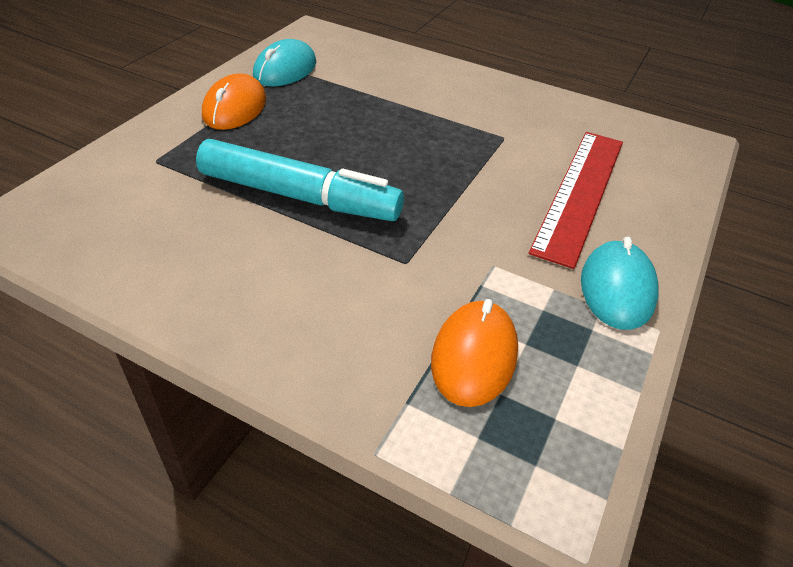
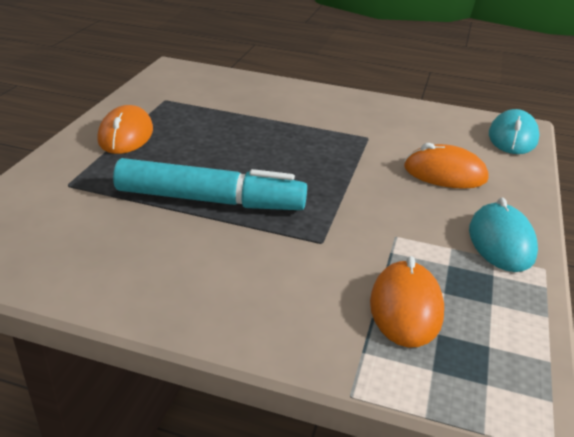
camera: 10 degrees left, 10 degrees down
(285, 70) = (160, 101): turquoise mouse -> turquoise mouse (512, 137)
(579, 193) = (445, 173): red ruler -> orange mouse

